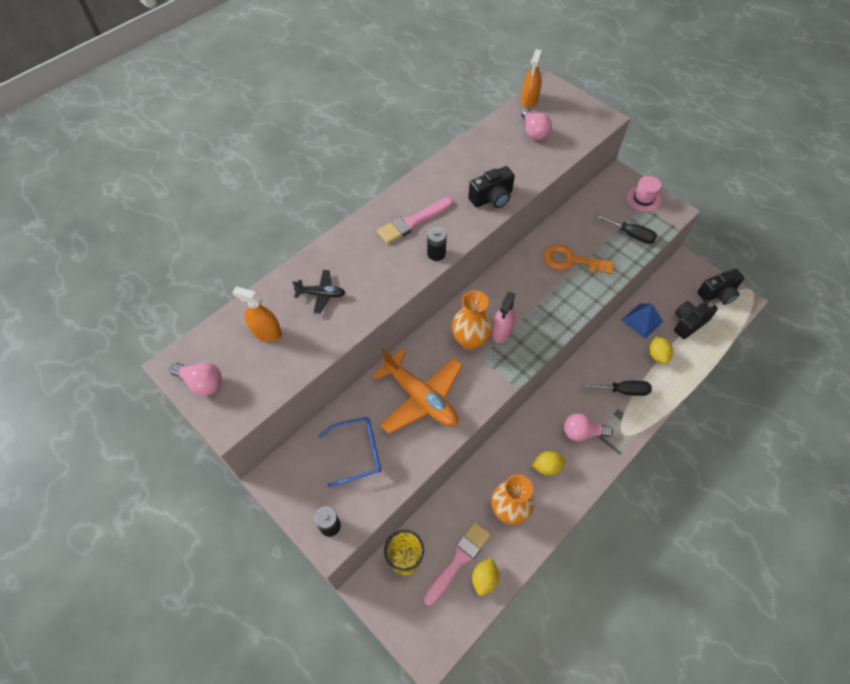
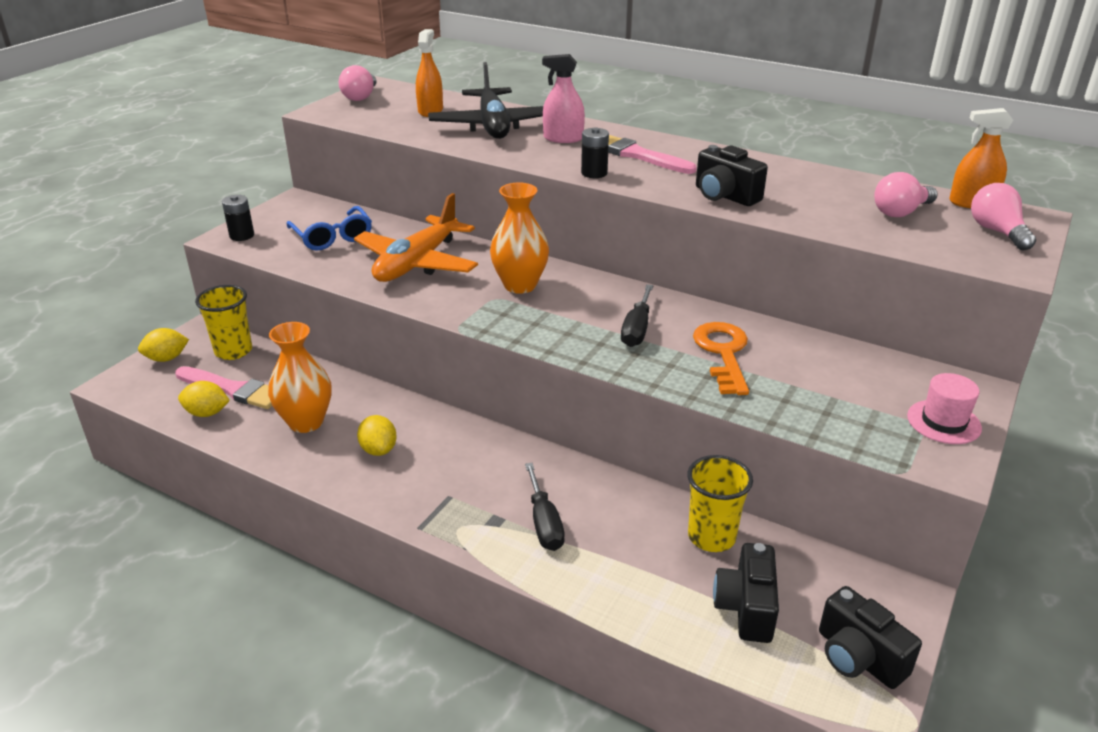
camera: 75 degrees right, 25 degrees down
(321, 294) = (493, 126): black plane -> black plane, size x2.02
(502, 331) = (547, 307): pink spray bottle -> pink spray bottle (563, 138)
(582, 432) = (447, 480): pink light bulb -> pink light bulb (997, 232)
(631, 235) = (834, 412): black screwdriver -> black screwdriver (637, 329)
(642, 321) = (711, 537): blue pyramid -> yellow cup
(657, 355) = (641, 563): yellow lemon -> yellow lemon (166, 358)
(688, 323) = (746, 608): black camera -> black camera turned 120 degrees counterclockwise

